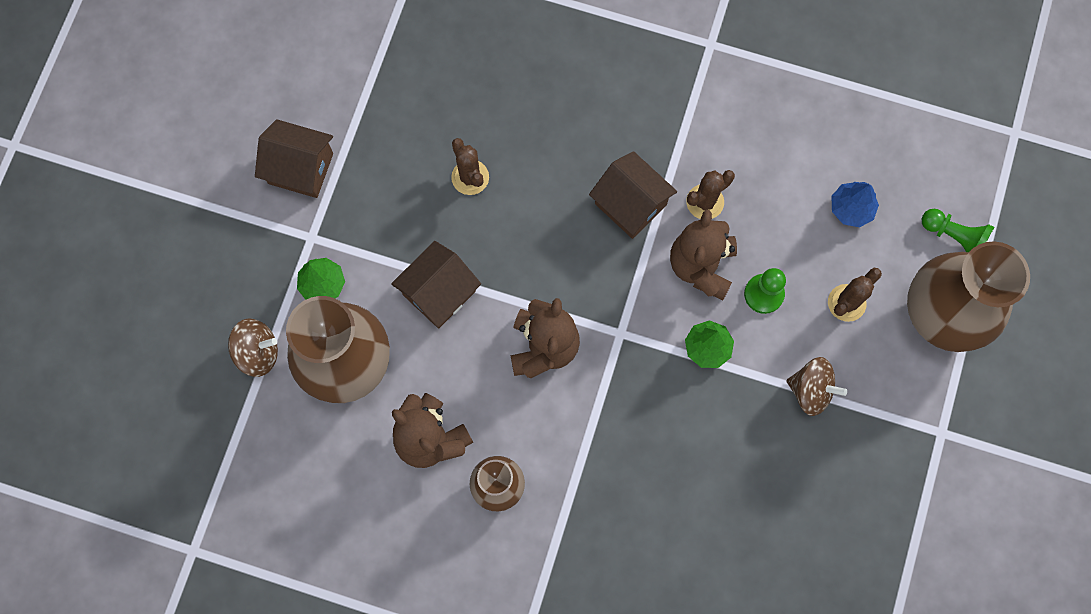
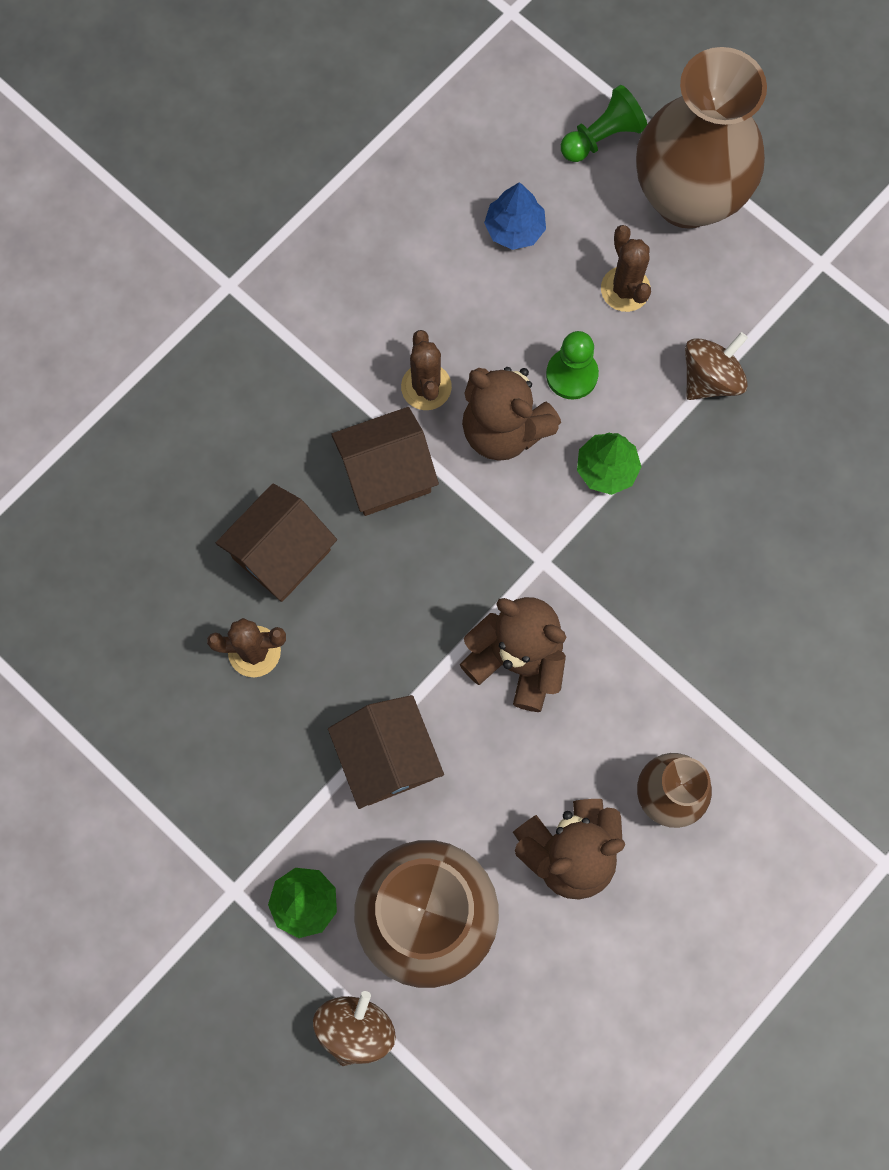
camera: 65 degrees left, 0 degrees up
(301, 168) = (132, 864): brown house -> brown house (281, 554)

